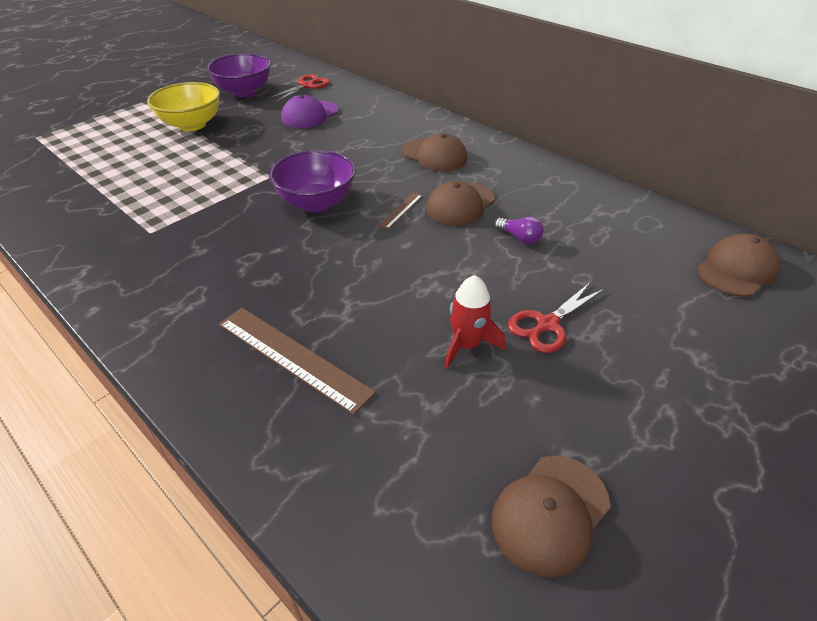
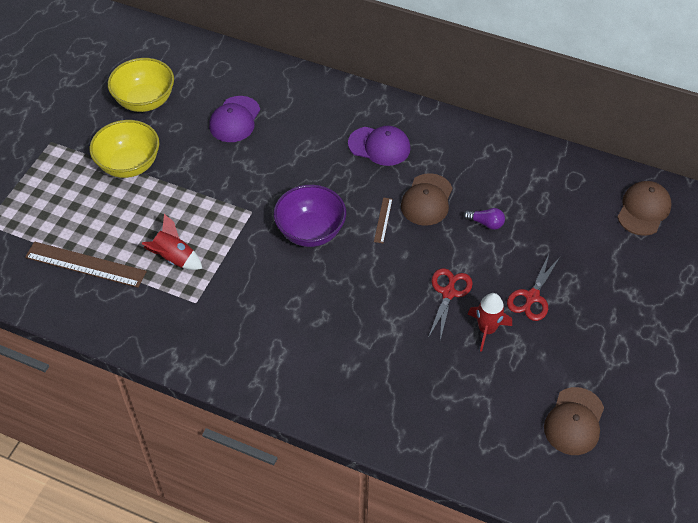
camera: 20 degrees left, 10 degrees up
(165, 193) = (174, 258): none -> red rocket
(244, 92) = (145, 101): purple bowl -> yellow bowl
(292, 357) = (379, 374): brown ruler -> brown ruler (85, 264)
(307, 86) = (203, 74): red scissors -> red scissors (448, 293)
(434, 155) = (379, 146): brown cap -> purple cap

